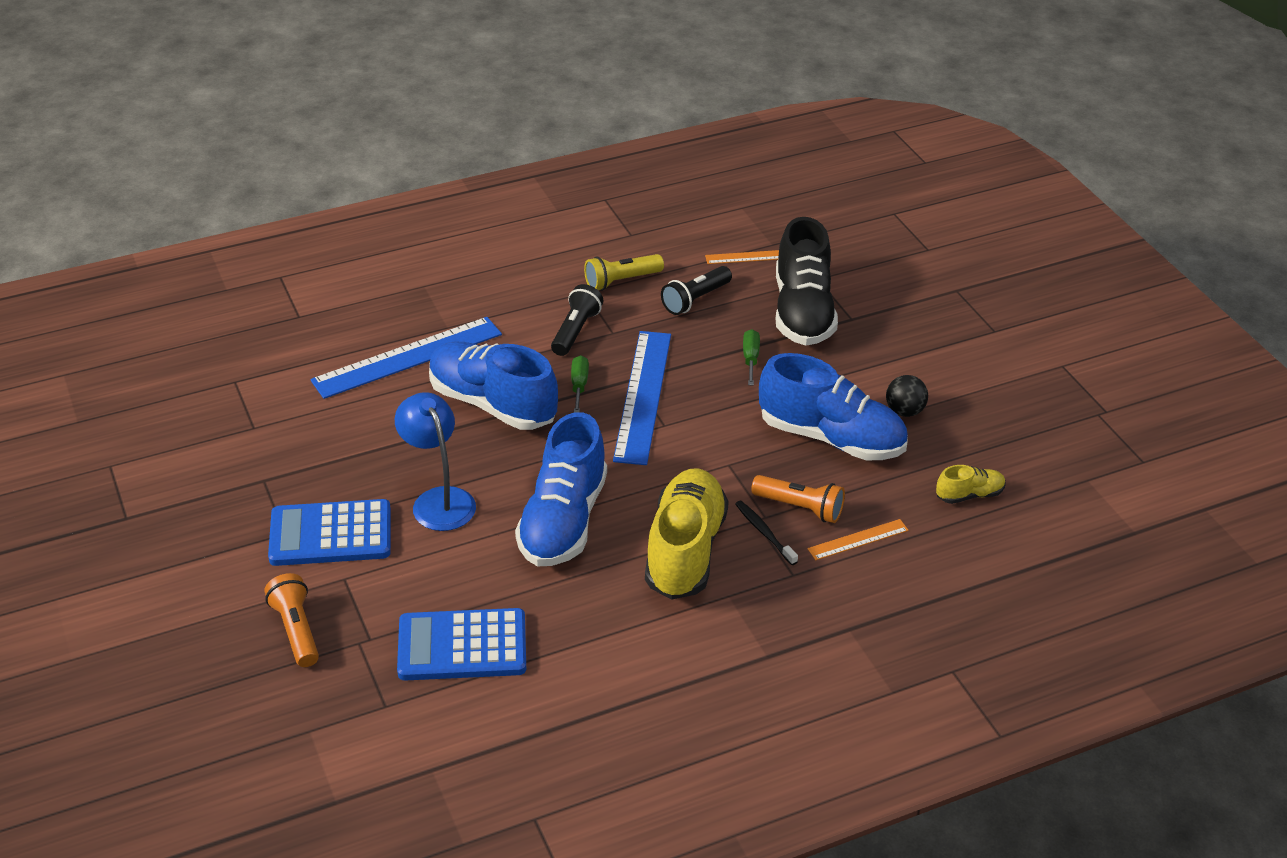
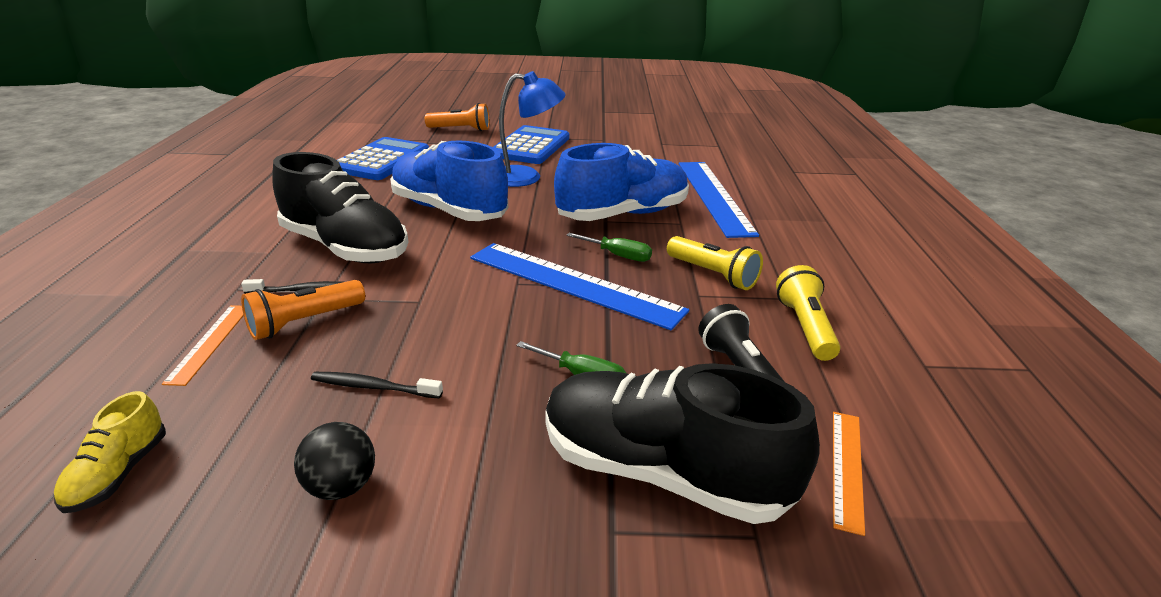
camera: 115 degrees right, 10 degrees down
(575, 331) = (713, 274): black flashlight -> yellow flashlight
(685, 551) = (345, 247): yellow shoe -> black shoe
(831, 438) = (374, 387): blue shoe -> black toothbrush

